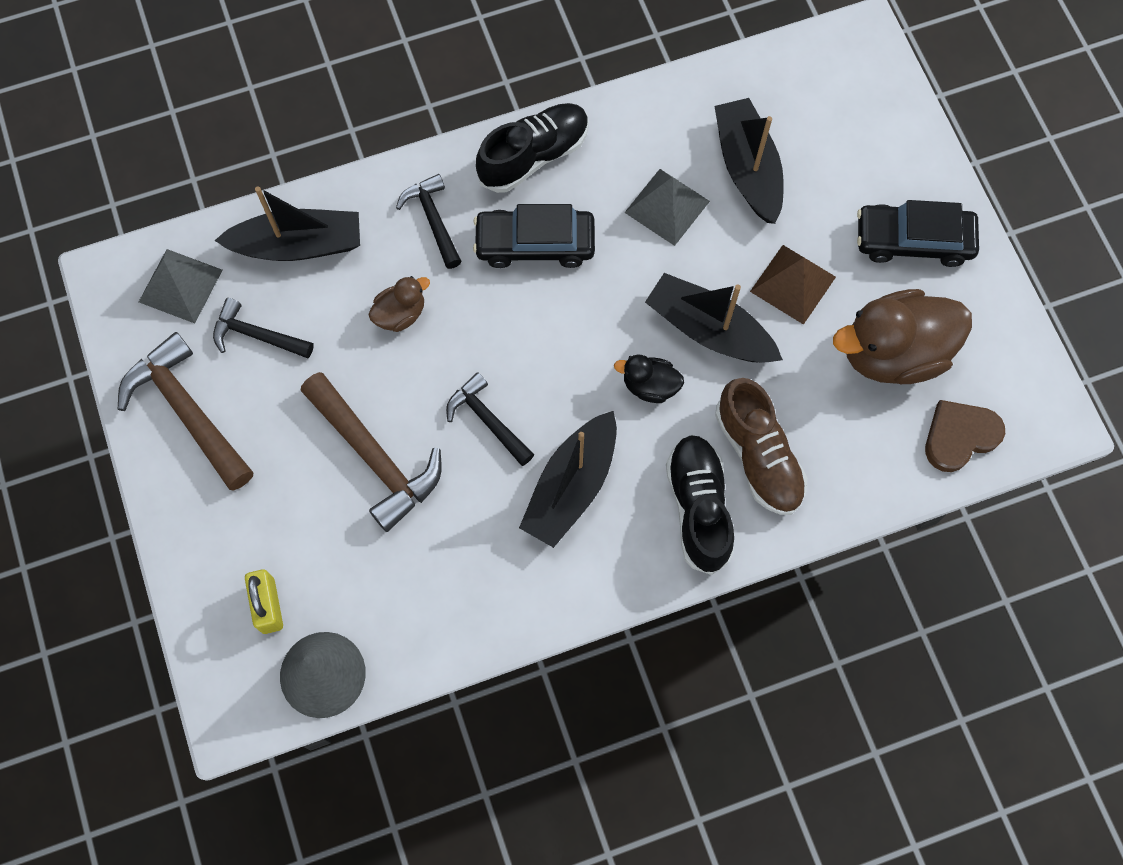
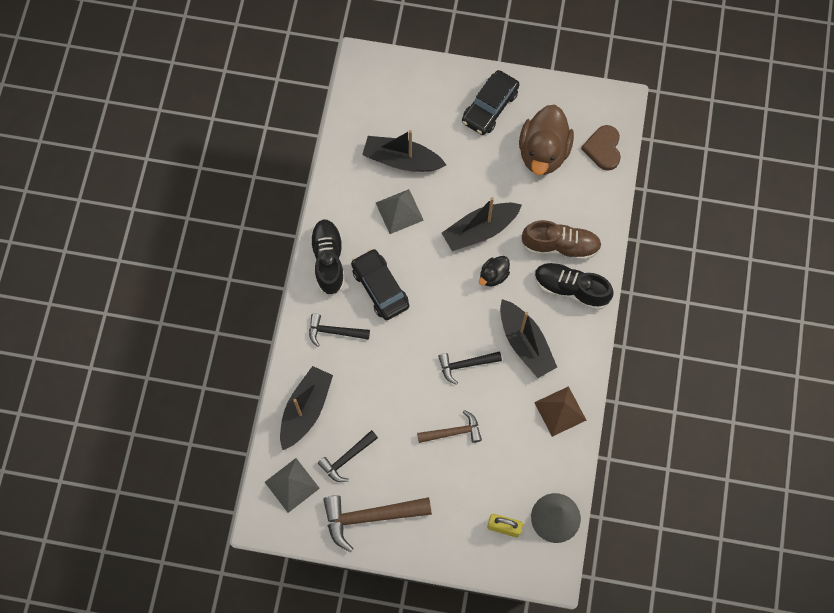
camera: 60 degrees left, 0 degrees up
(375, 457) = (453, 432): brown hammer -> brown hammer, size x0.61
(400, 314) = (379, 377): brown duck -> none
(535, 243) = (380, 288): black car -> black car turned 120 degrees clockwise
(793, 284) = (479, 176): brown pyramid -> brown pyramid (560, 411)

